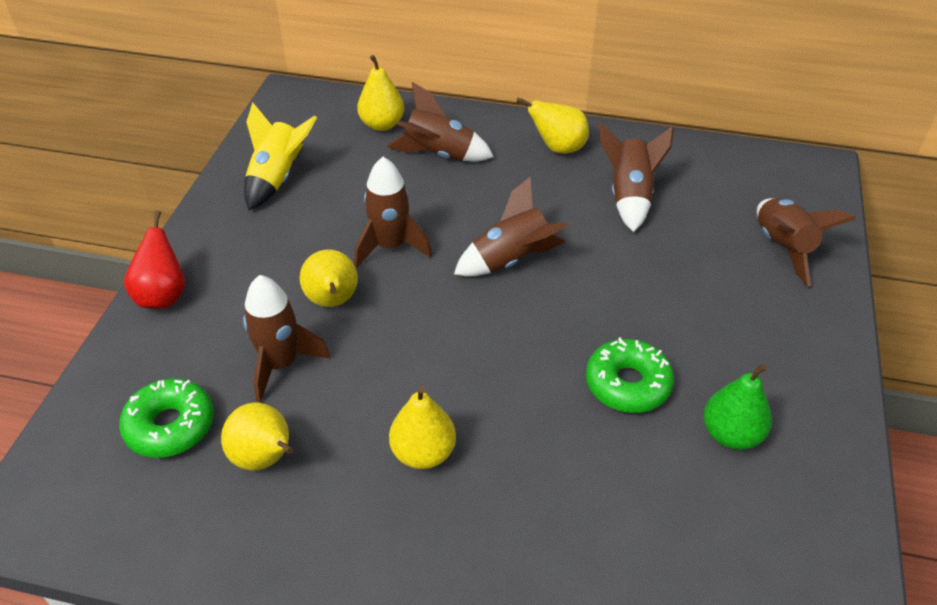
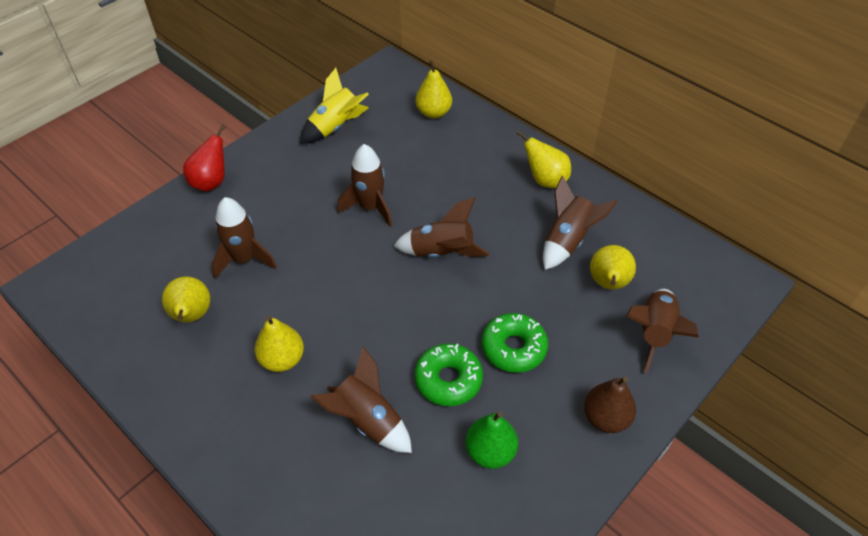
camera: 30 degrees right, 5 degrees up
(170, 426) = (157, 269): green donut -> green donut (513, 348)
(332, 301) = (305, 230): yellow pear -> yellow pear (608, 284)
(439, 155) = (455, 151): brown rocket -> brown rocket (368, 420)
(808, 346) = (605, 418): none -> brown pear

